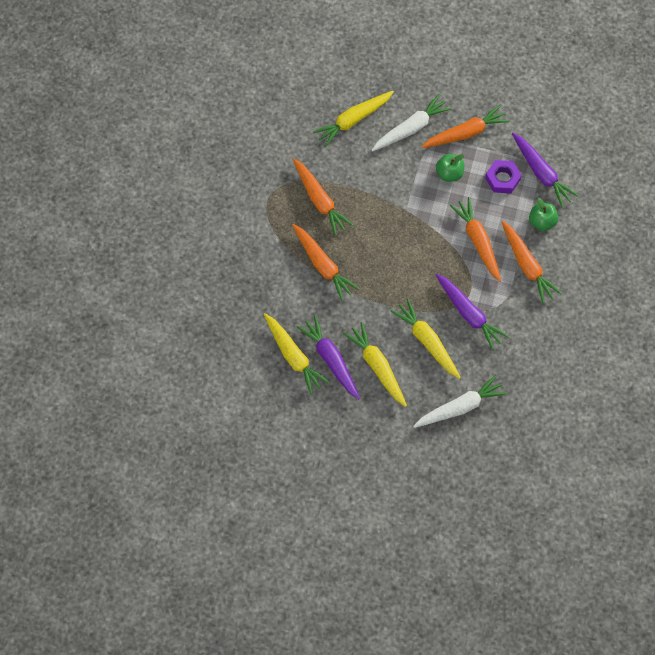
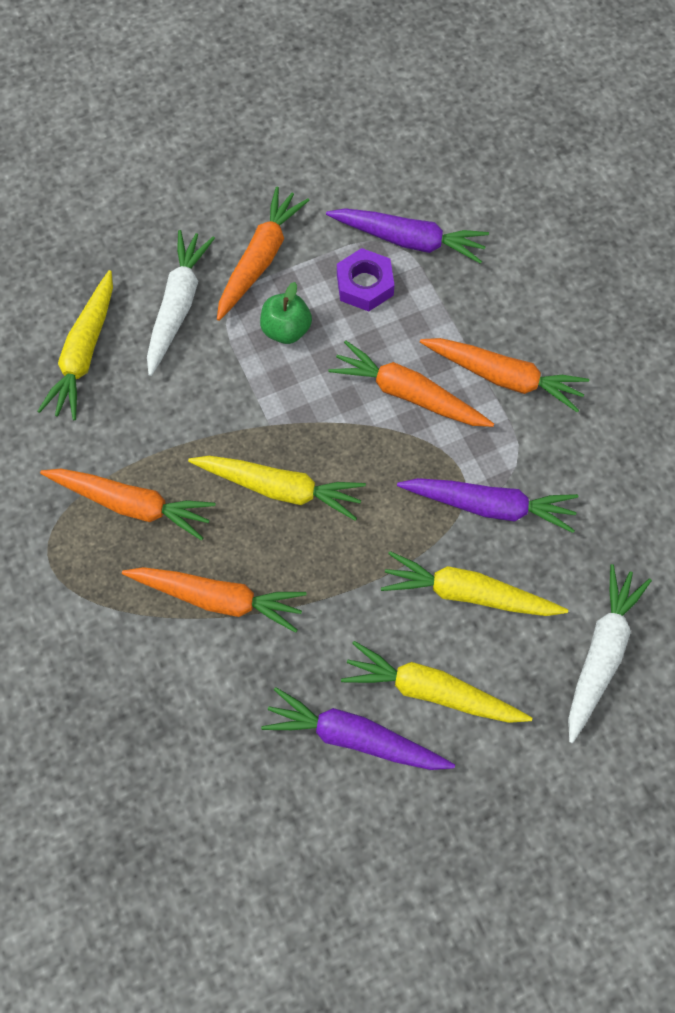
camera: 40 degrees left, 0 degrees up
(293, 356) = (294, 779): yellow carrot -> yellow carrot (280, 489)
(542, 222) = (468, 304): green apple -> none

